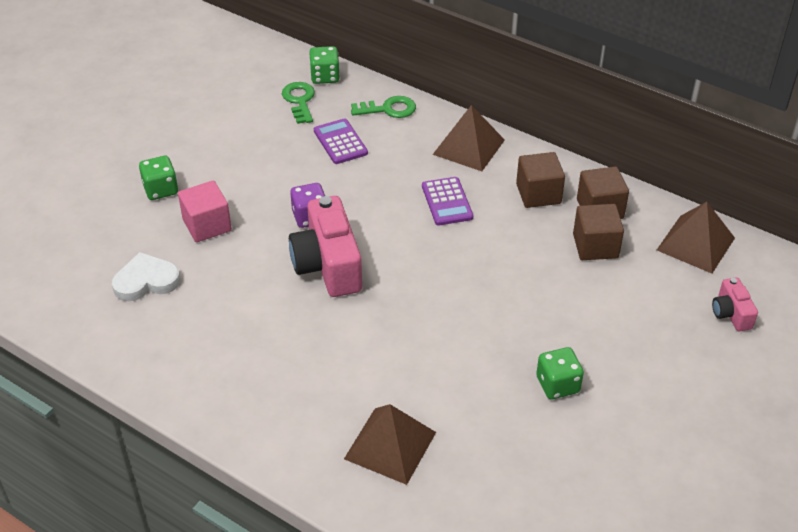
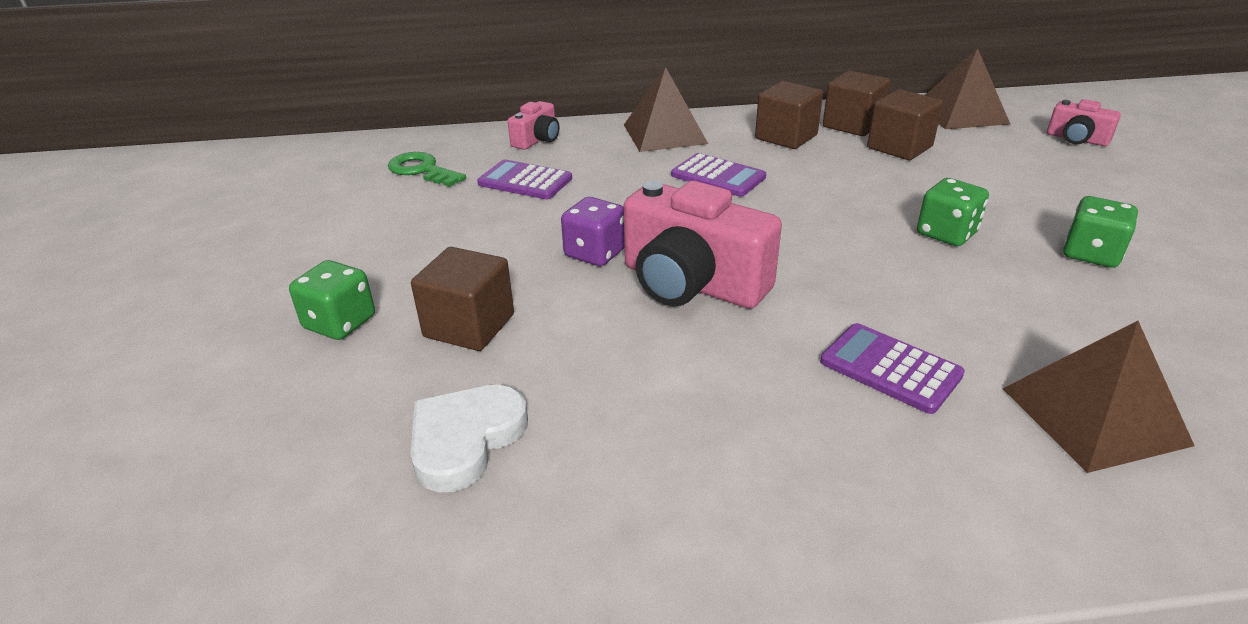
camera: 40 degrees left, 10 degrees down
(207, 225) = (469, 326): pink cube -> brown cube
(325, 76) = (424, 143): green dice -> green dice (946, 233)
(344, 366) = (890, 368): none -> purple calculator
(389, 109) = (537, 140): green key -> pink camera

